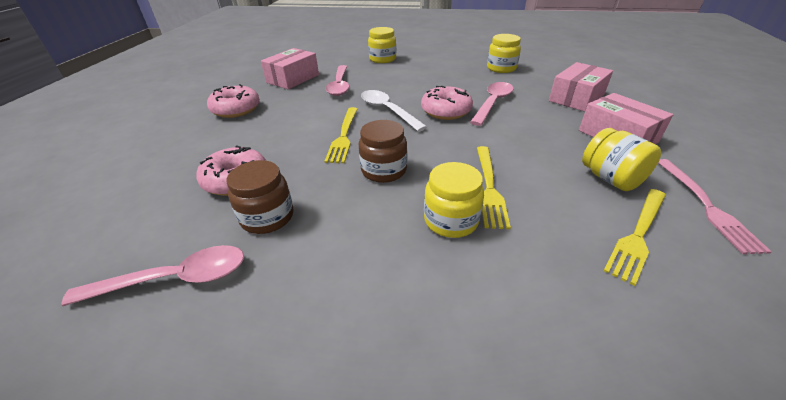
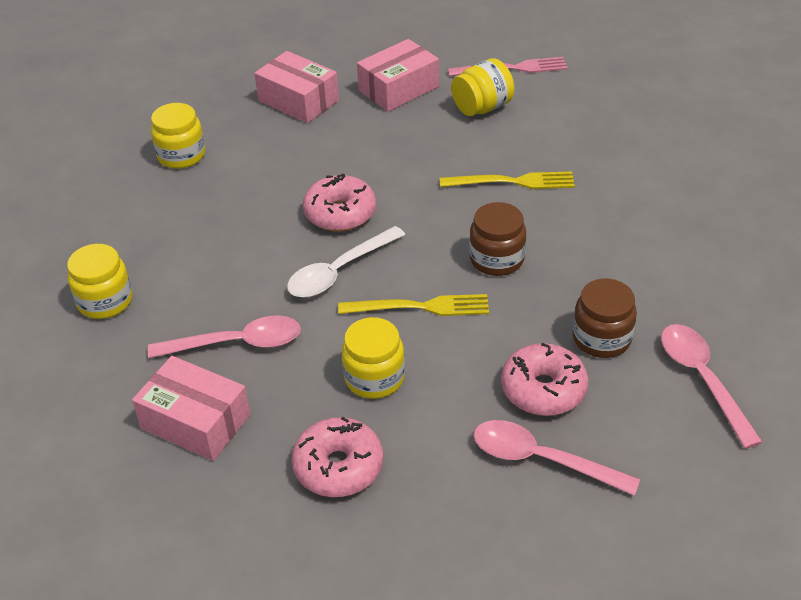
camera: 95 degrees left, 5 degrees up
(451, 220) = (570, 207): yellow jar -> yellow jar (374, 378)
(492, 103) = (314, 170): pink spoon -> pink spoon (542, 460)
(637, 235) = (560, 109): yellow fork -> none

